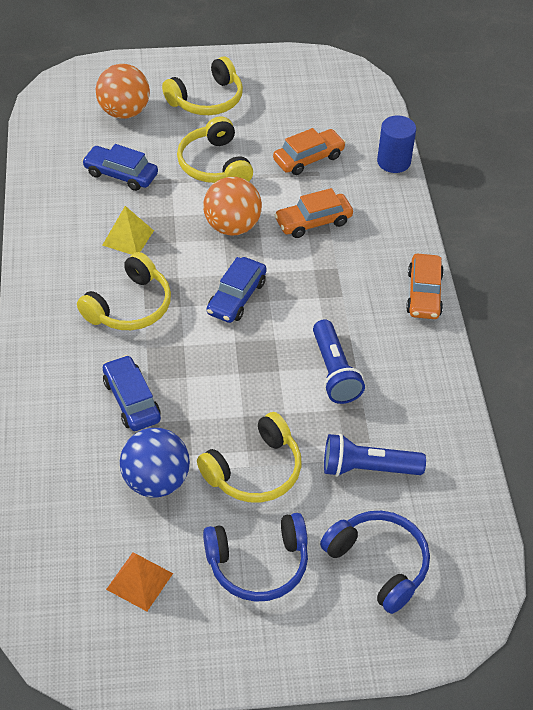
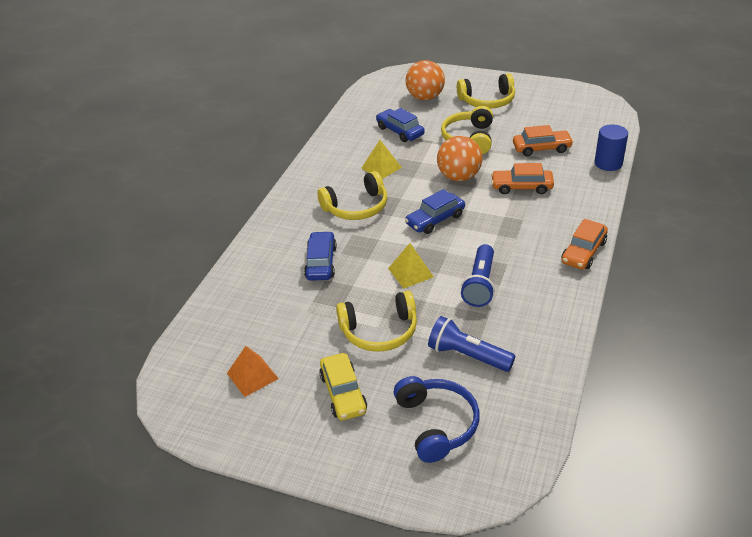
camera: 30 degrees right, 10 degrees down
(156, 481) = (305, 316): blue ball -> none
(247, 380) = (410, 272): none -> yellow pyramid
(258, 564) = (343, 393): blue headphones -> yellow car

